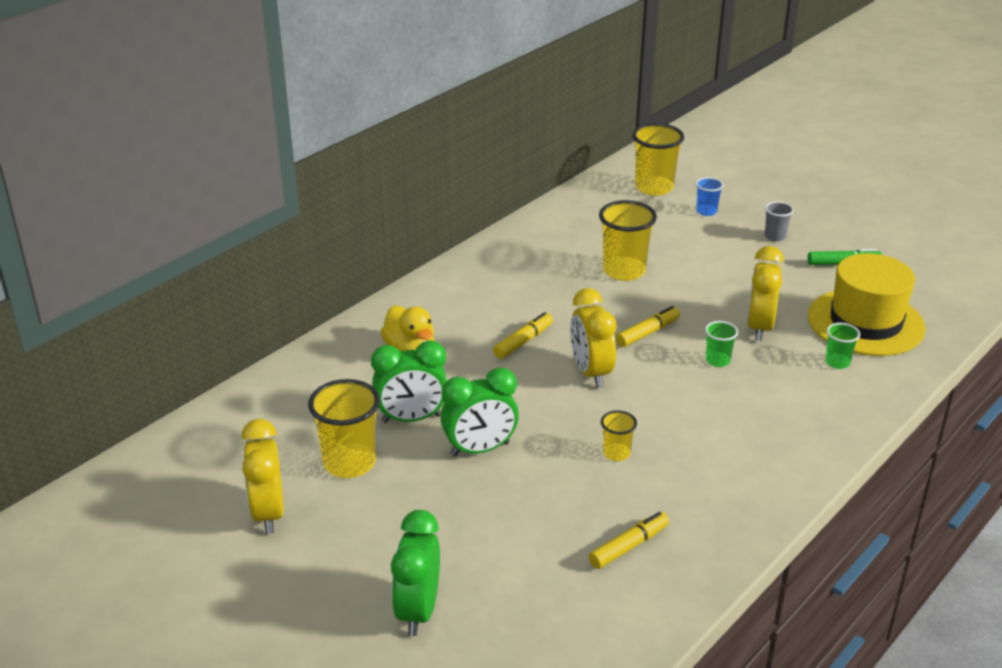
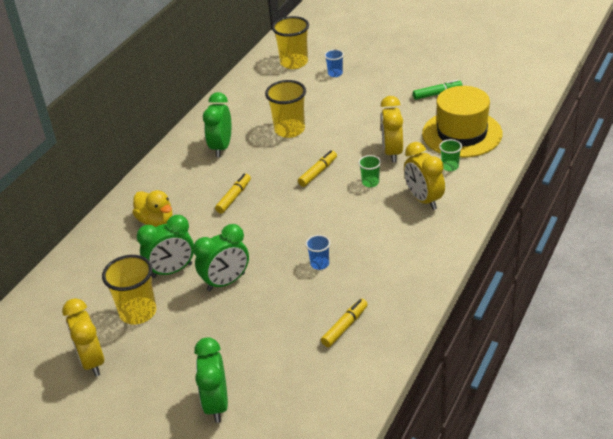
camera: 10 degrees left, 5 degrees up
(525, 275) = (221, 147): none -> green clock
(591, 373) = (287, 210): yellow clock -> yellow clock (424, 200)
(616, 453) = (319, 264): yellow cup -> blue cup
(775, 236) = (386, 83): grey cup -> none

